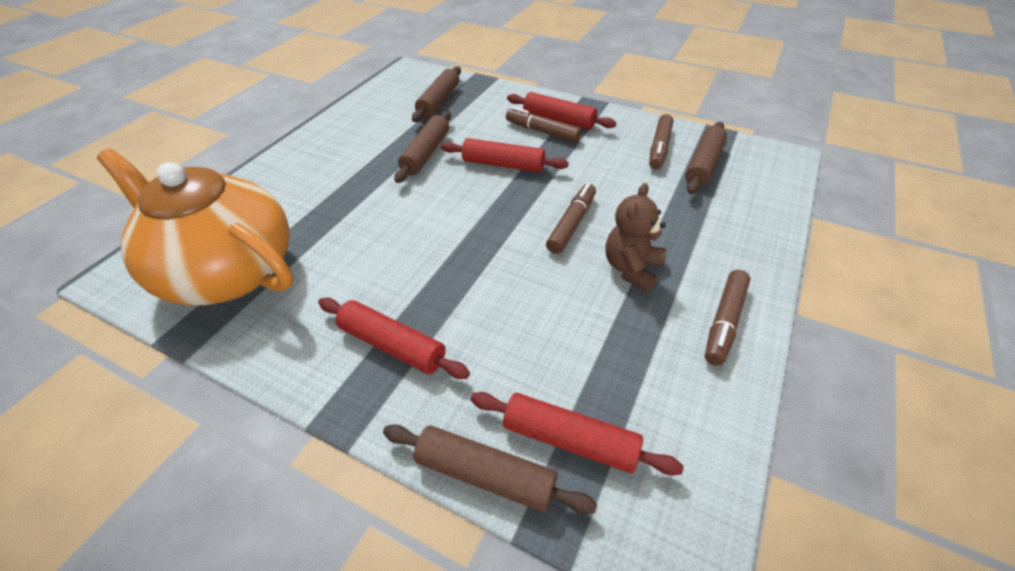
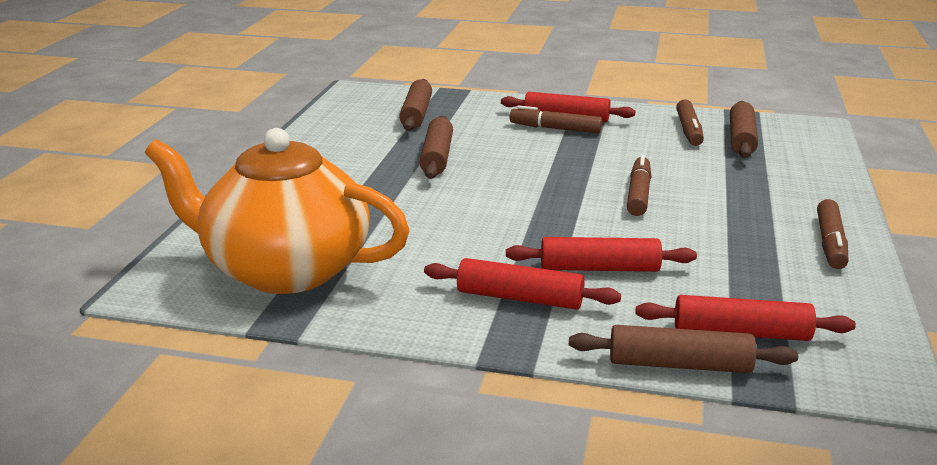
camera: 15 degrees left, 20 degrees down
(503, 165) = (532, 158): red rolling pin -> red rolling pin (599, 268)
(631, 269) = (720, 218): brown teddy bear -> none

